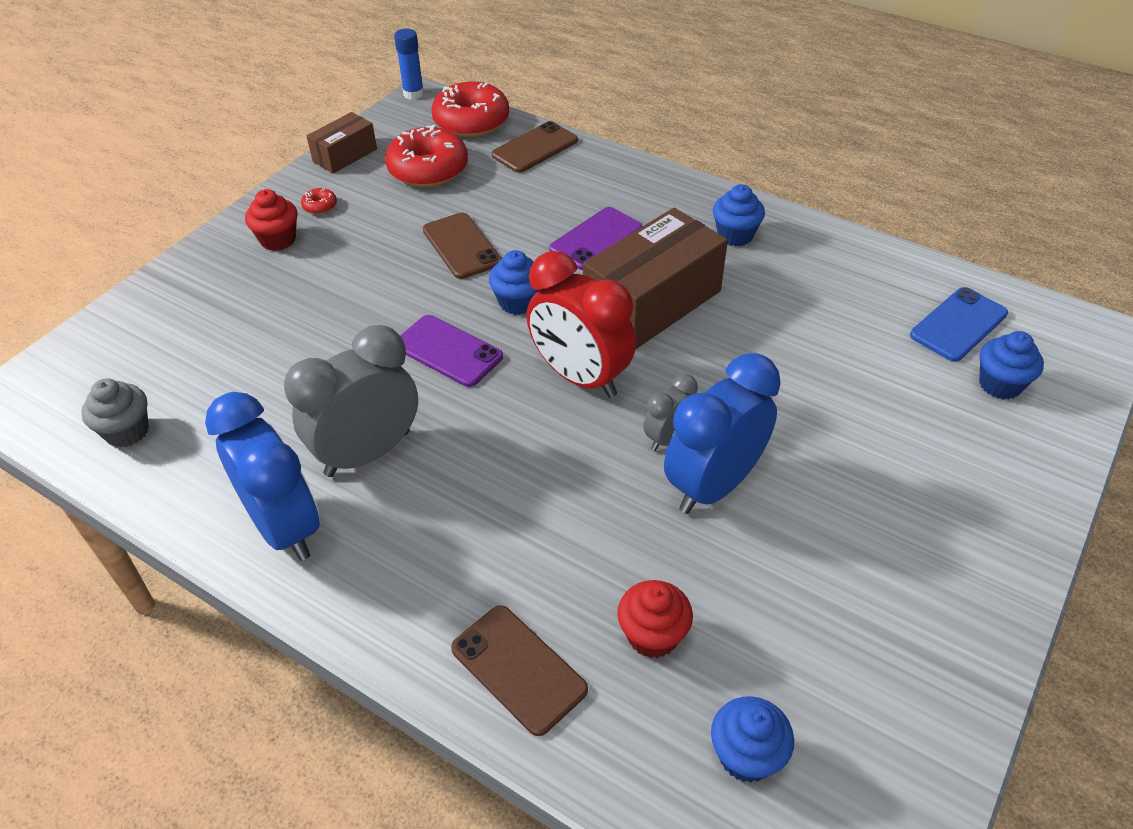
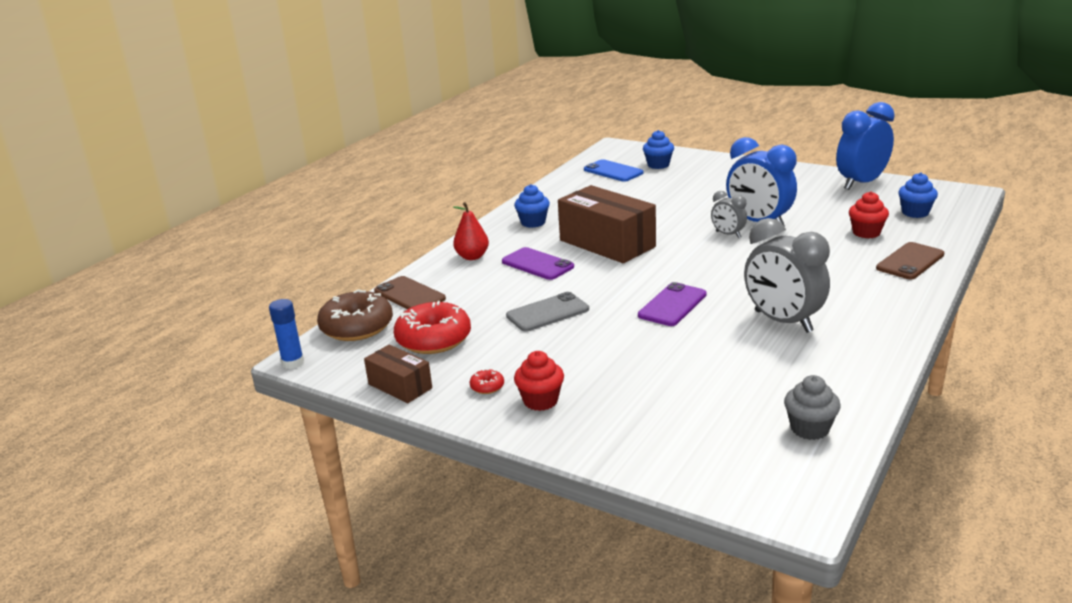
camera: 90 degrees left, 20 degrees down
(285, 527) = (862, 341): blue clock -> blue clock (861, 183)
(462, 246) = (547, 312): brown phone -> grey phone
(471, 121) = (357, 327): red donut -> brown donut
(517, 302) = (613, 286): blue cupcake -> none
(580, 377) = (685, 260): red clock -> none
(629, 187) = (472, 257): none -> red pear

